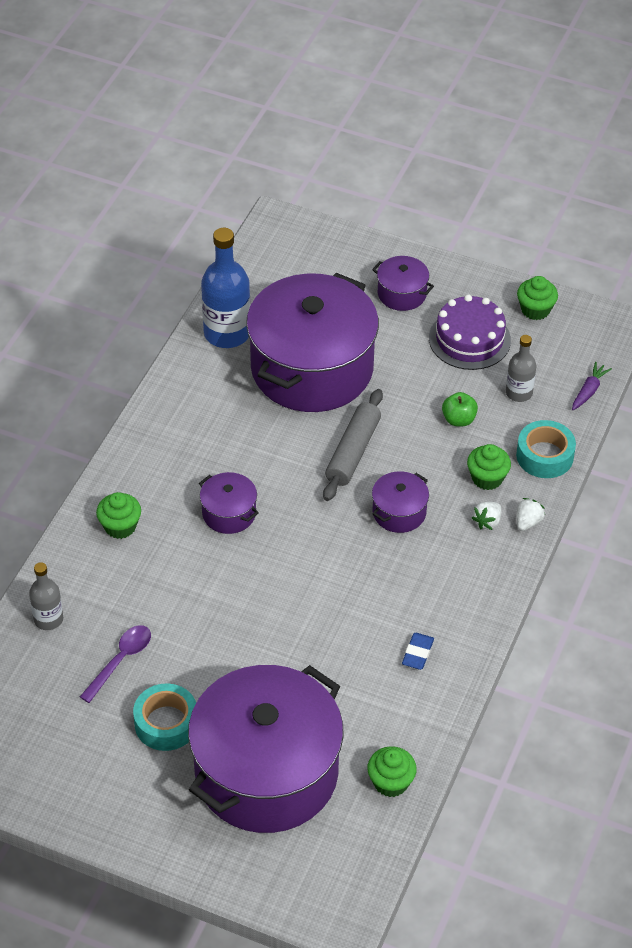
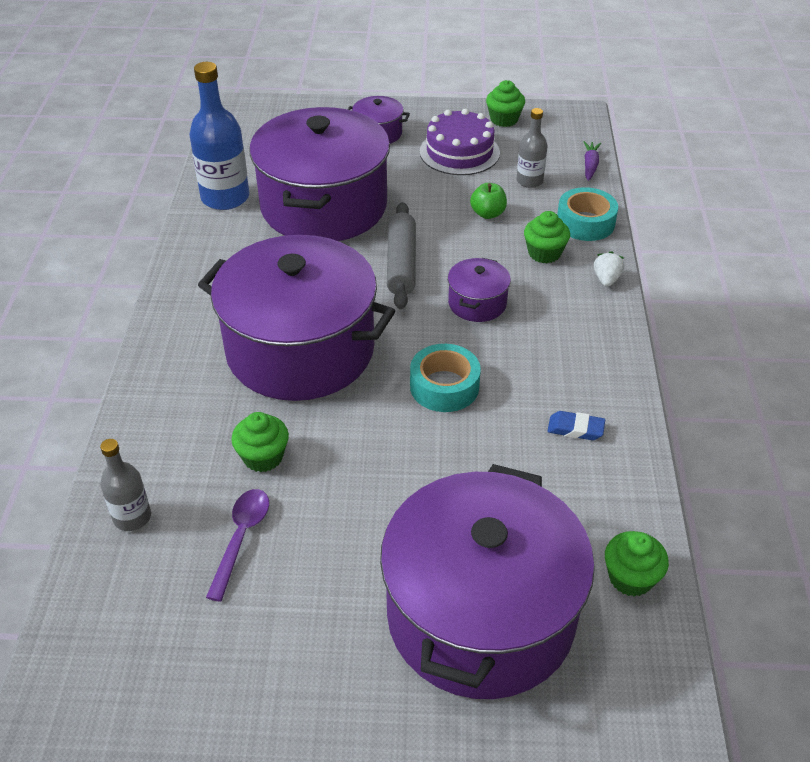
camera: 20 degrees left, 5 degrees down
(120, 526) = (183, 394): green cupcake -> green cupcake (263, 457)
(166, 723) = (329, 595): turquoise tape -> turquoise tape (444, 386)
(229, 513) = (300, 350): purple pot -> purple pot, size x2.41
(417, 653) = (575, 429): blue eraser -> blue eraser turned 75 degrees counterclockwise
(487, 522) = (568, 289): white strawberry -> none

